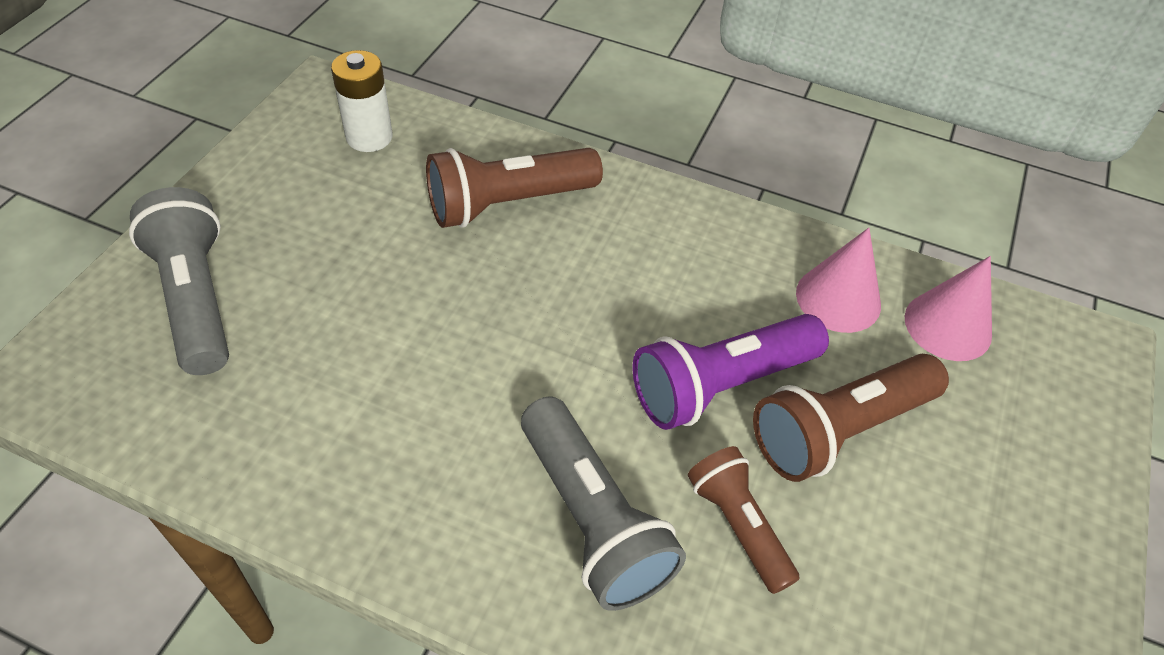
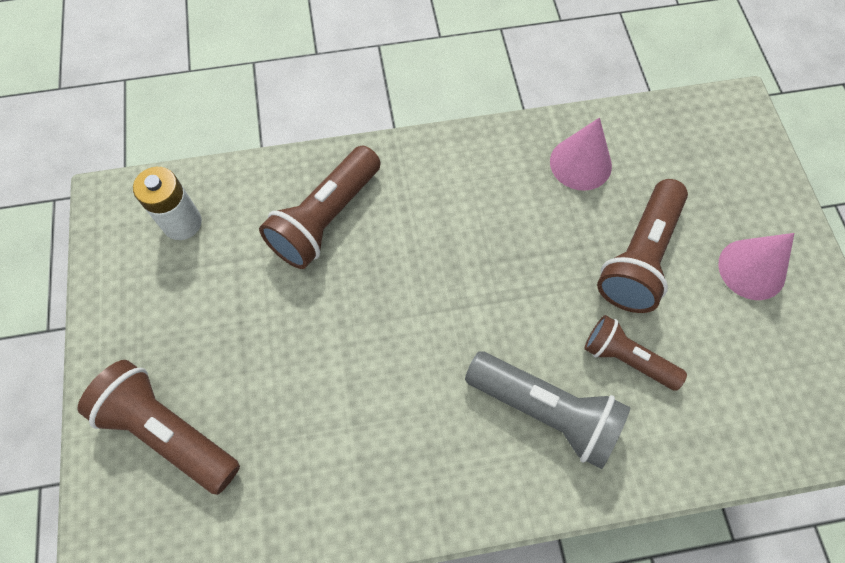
camera: 30 degrees left, 15 degrees up
(196, 298) = (169, 431): grey flashlight -> brown flashlight
(720, 385) = (554, 270): purple flashlight -> none
(948, 326) = (653, 144): pink cone -> pink cone (752, 269)

